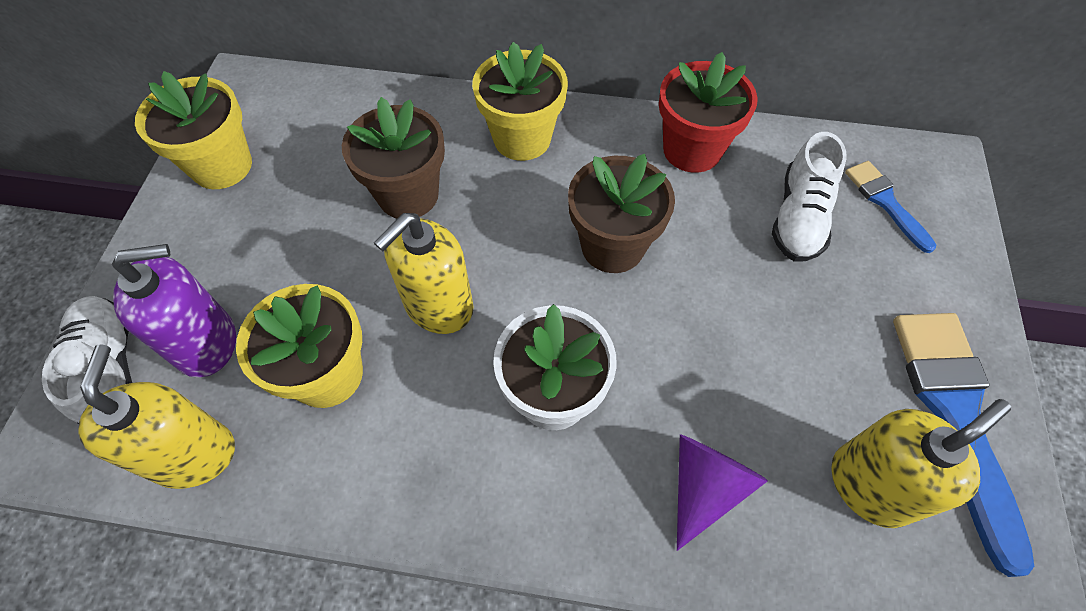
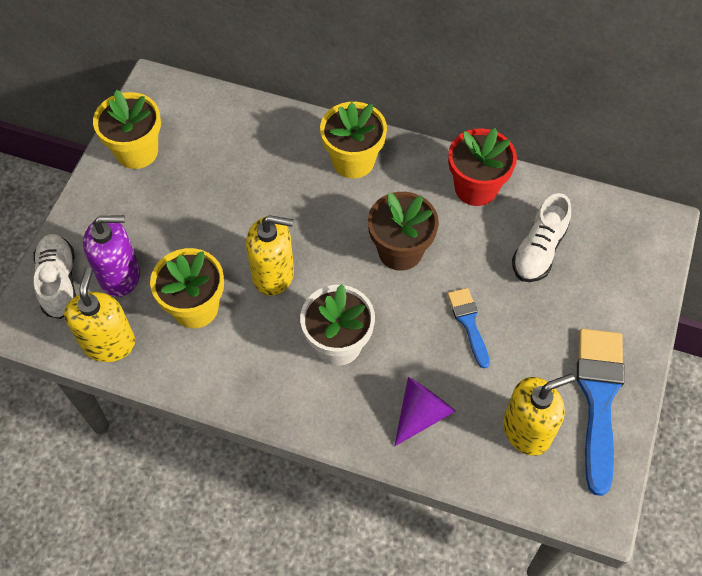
camera: 10 degrees right, 0 degrees up
(408, 195) = (264, 192): brown flower pot -> none
(438, 306) = (273, 274): yellow soap dispenser -> yellow soap dispenser turned 135 degrees counterclockwise
(885, 202) = (606, 248): blue brush -> blue brush (468, 323)

